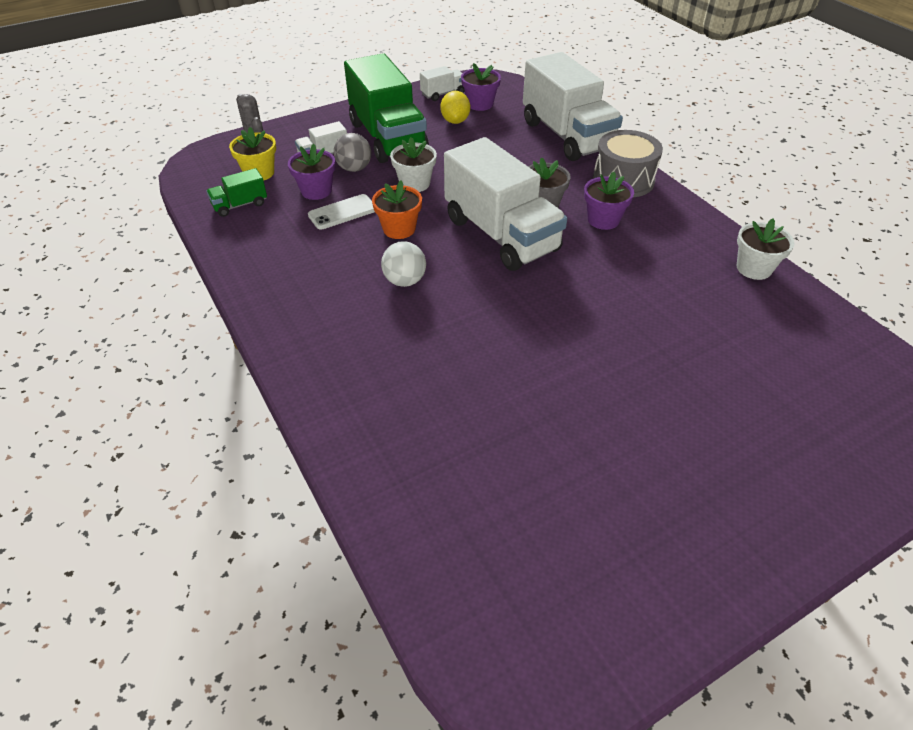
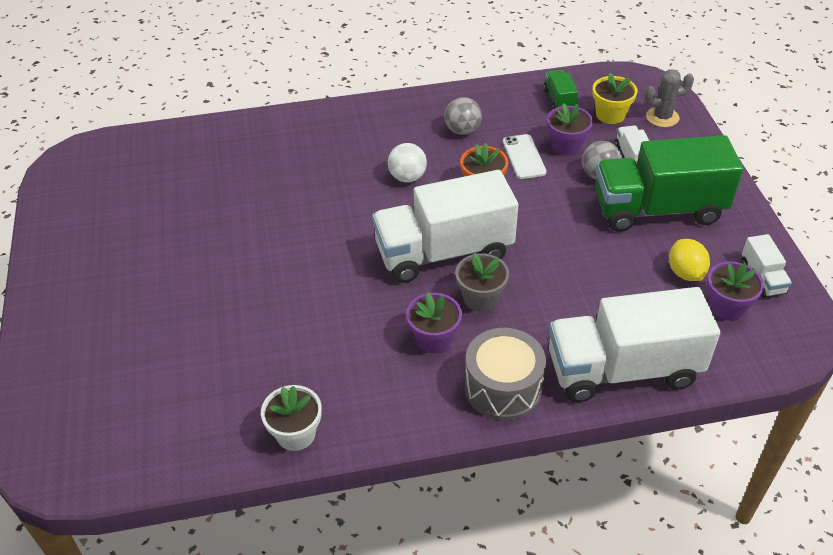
camera: 110 degrees right, 0 degrees up
(310, 259) = (462, 130): none -> grey ball
(414, 184) = (556, 212): white flower pot -> none
(455, 121) = (685, 273): yellow lemon -> yellow lemon turned 60 degrees clockwise

